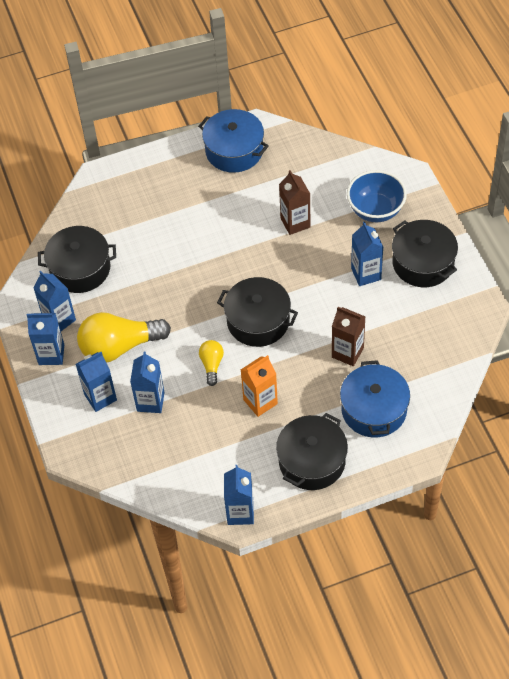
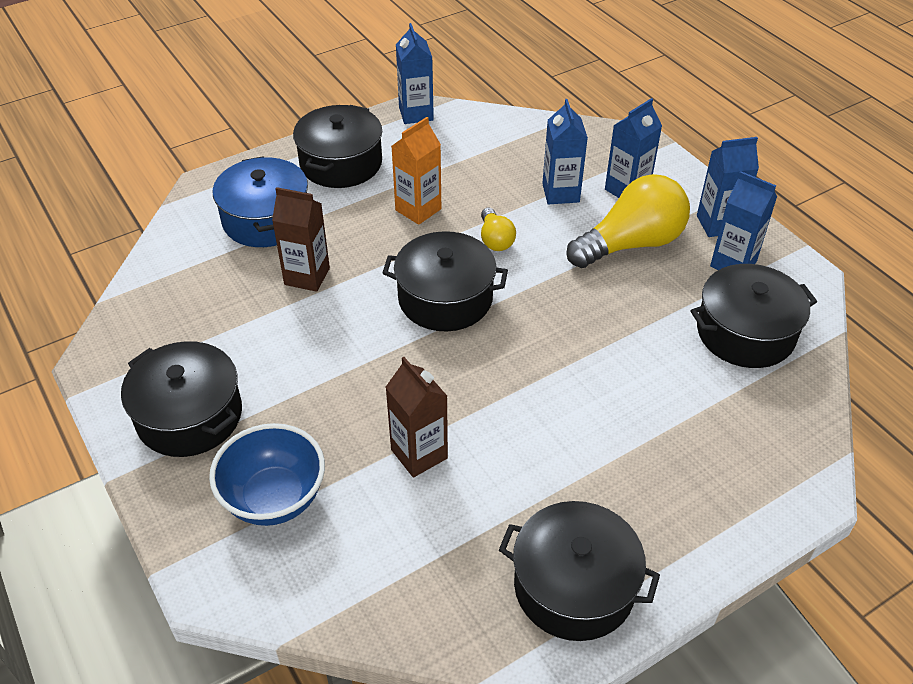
camera: 165 degrees right, 10 degrees down
(234, 150) = (574, 586): blue pot -> black pot
(366, 274) = (286, 385): blue carton -> none

